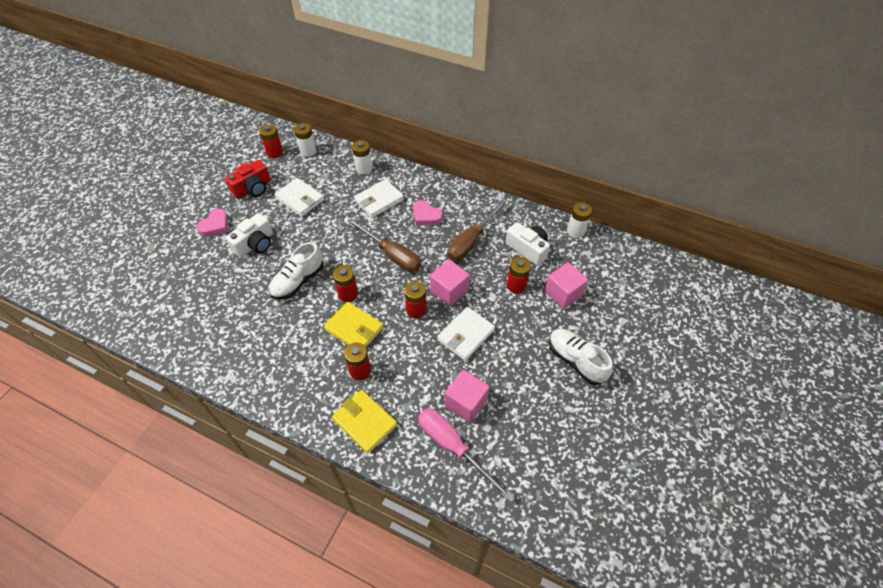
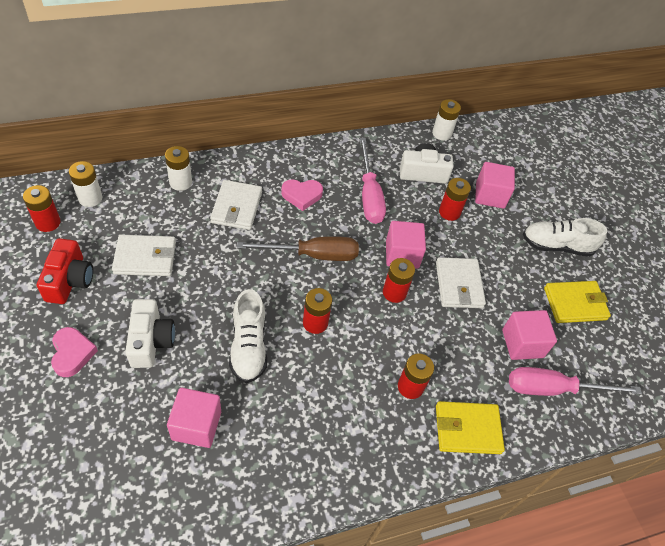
camera: 50 degrees left, 0 degrees up
(228, 302) = (196, 425): none -> pink cube
(354, 329) = (360, 352): yellow wallet -> yellow wallet (575, 304)
(471, 241) = (369, 195): brown screwdriver -> pink screwdriver

